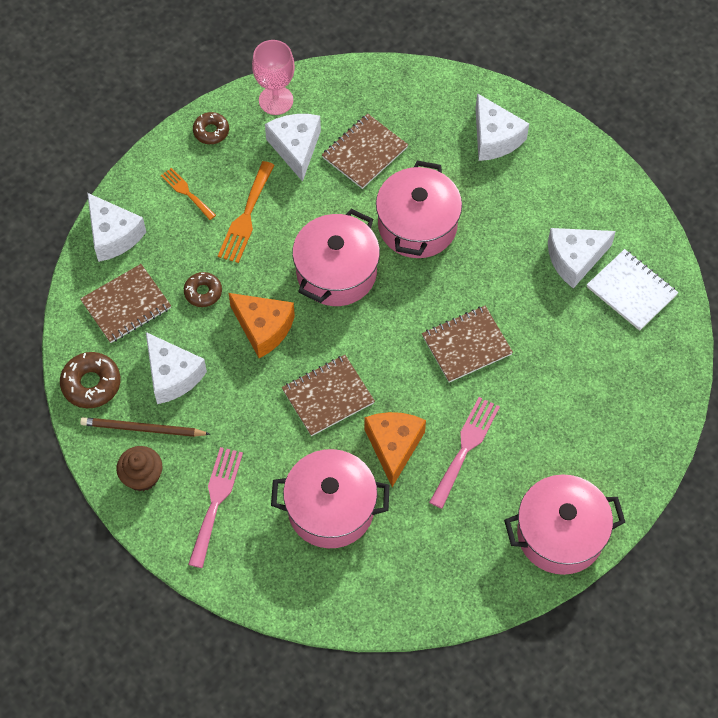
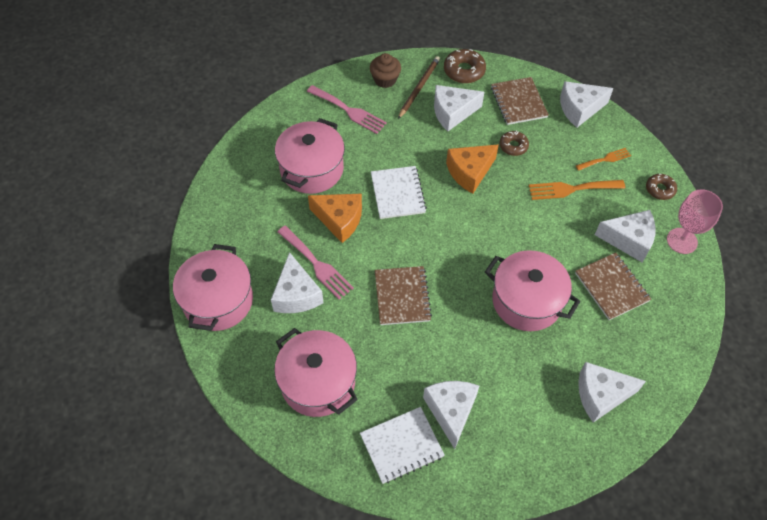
camera: 110 degrees right, 5 degrees down
(246, 217) = (571, 189): orange fork -> orange fork turned 45 degrees counterclockwise
(328, 396) = (397, 193): brown notebook -> white notebook
(336, 272) = (501, 231): pink pot -> pink pot (318, 382)
(514, 453) = (296, 294): none -> white cheese

